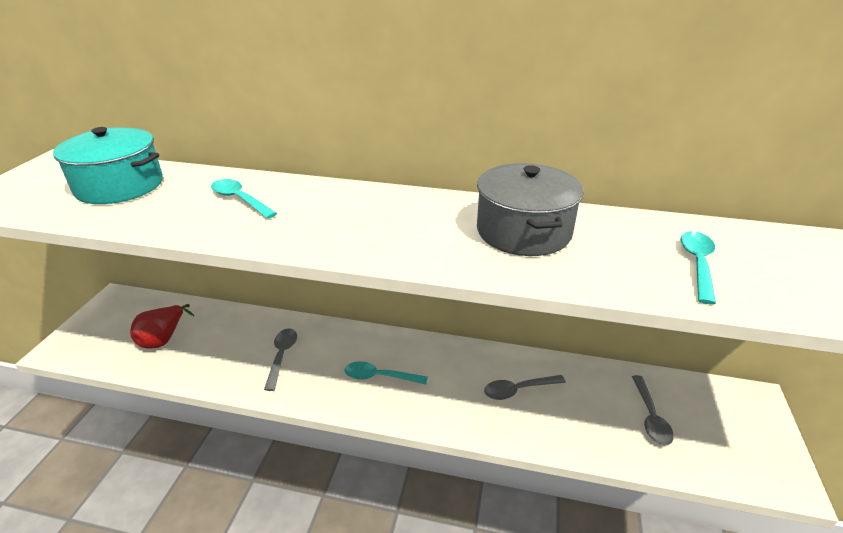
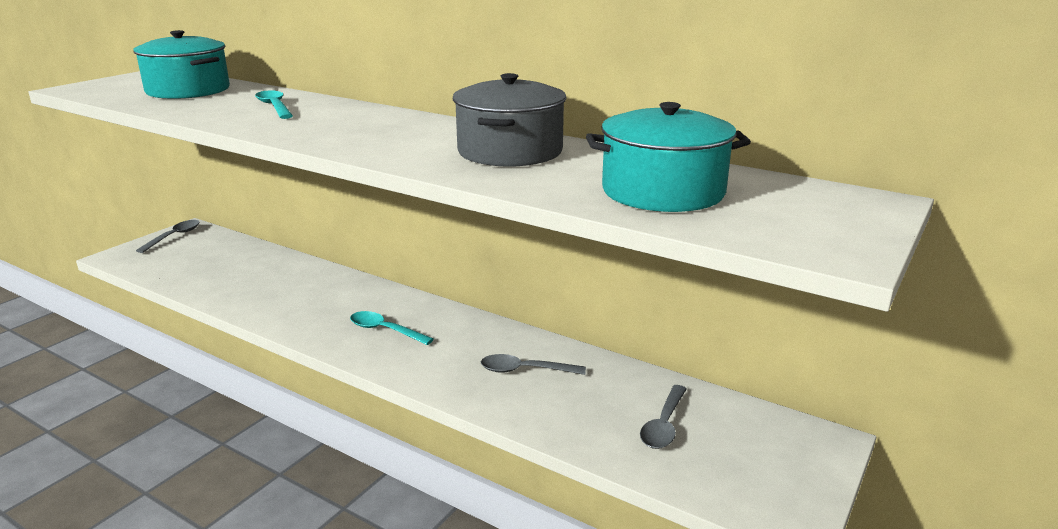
camera: 20 degrees right, 10 degrees down
(163, 338) = (207, 264): red pear -> none
(282, 356) = (303, 297): grey spoon -> grey spoon (174, 237)
(697, 264) = (663, 191): turquoise spoon -> turquoise pot

